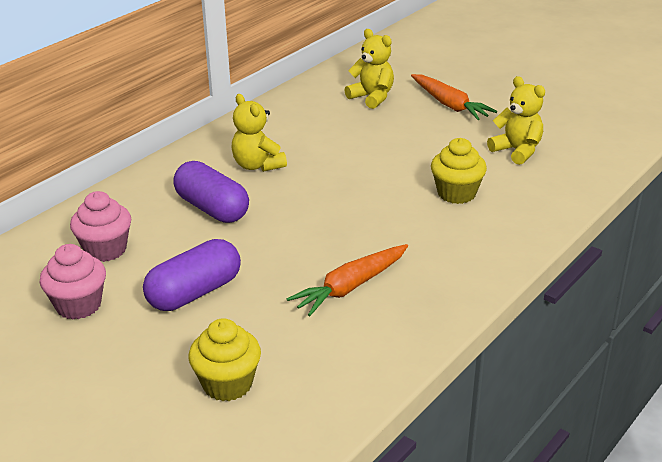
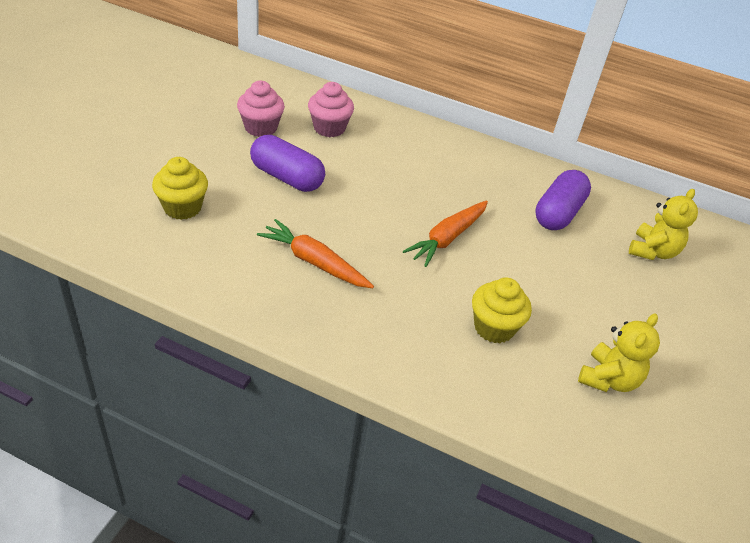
camera: 70 degrees right, 10 degrees up
(212, 208) = (402, 171): purple capsule -> purple capsule (558, 213)
(257, 165) = (480, 188): yellow teddy bear -> none
(449, 105) = (678, 315): orange carrot -> orange carrot (447, 238)

